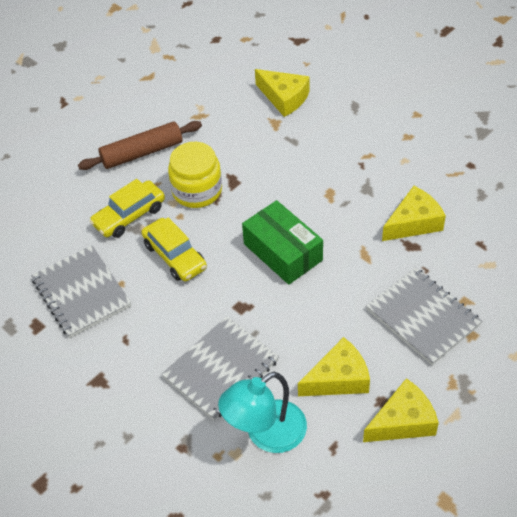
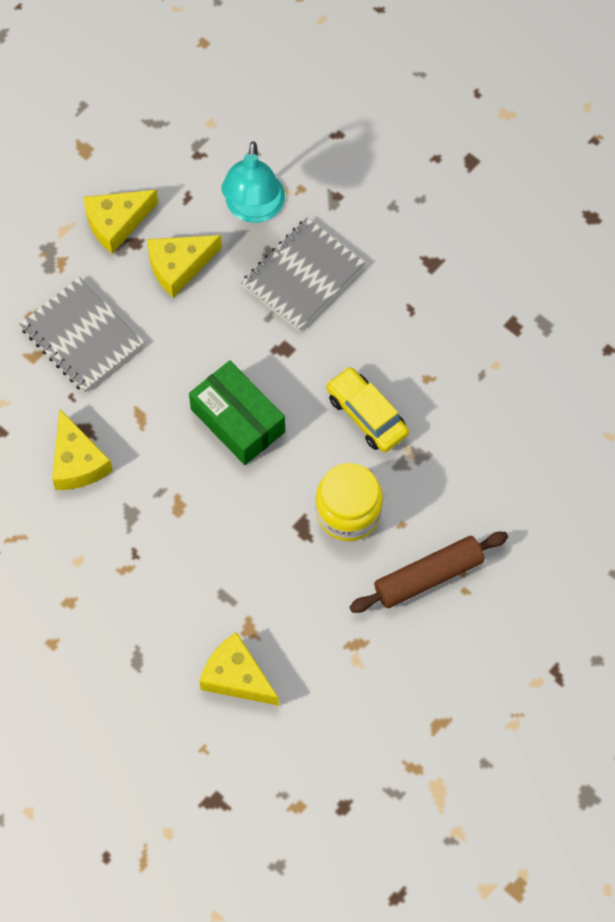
camera: 175 degrees right, 15 degrees up
(81, 293) = (470, 366): grey notebook -> none
(129, 216) = (430, 473): yellow car -> none
(266, 434) = (254, 209): turquoise lamp -> turquoise lamp turned 135 degrees clockwise
(414, 222) = (77, 462): yellow cheese -> yellow cheese turned 75 degrees counterclockwise

